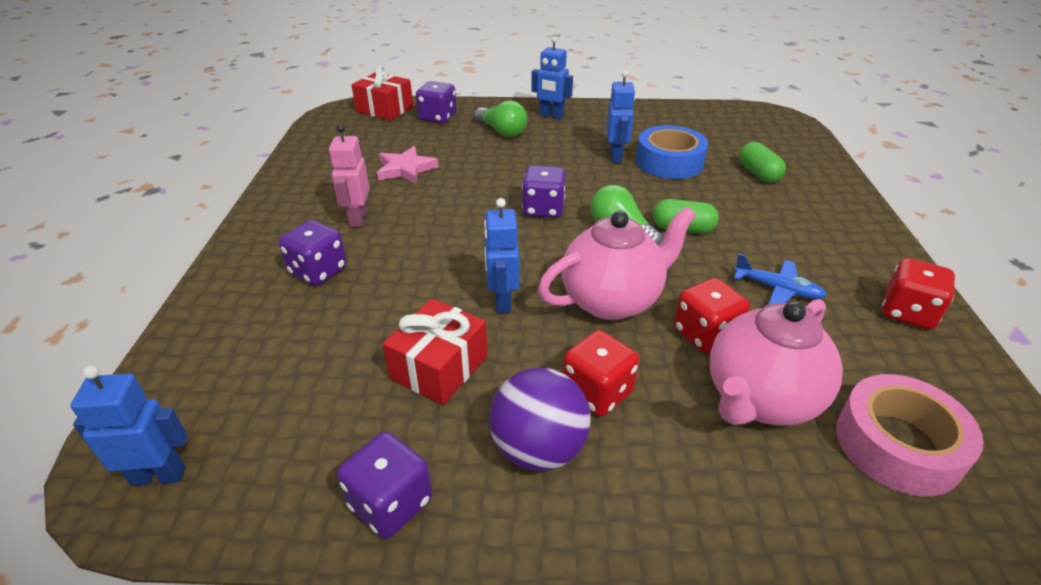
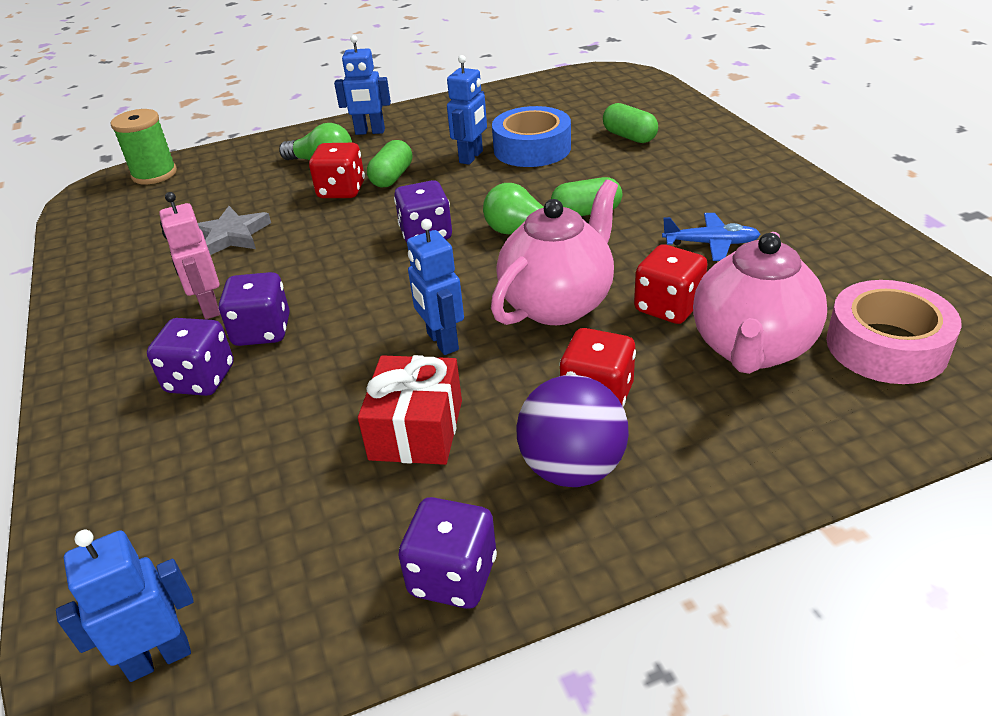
camera: 20 degrees left, 0 degrees up
(385, 109) = (154, 174): red gift -> green spool
(405, 169) = (231, 236): pink star -> grey star
(438, 117) = (231, 167): purple dice -> purple dice (262, 331)
(546, 156) = (392, 177): none -> green capsule
(616, 156) = (471, 157): blue robot -> blue robot turned 45 degrees clockwise
(907, 312) = (835, 229): red dice -> red dice (341, 191)

